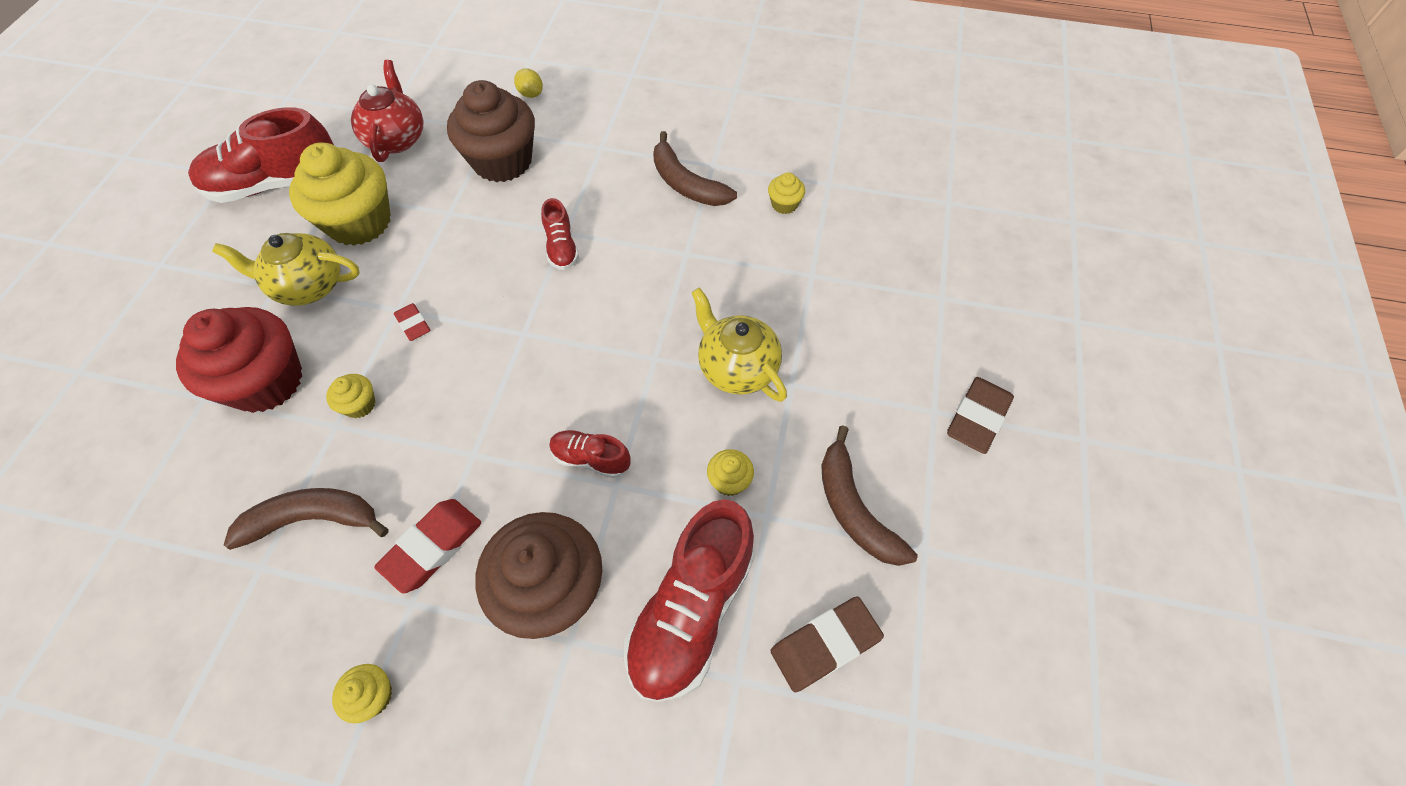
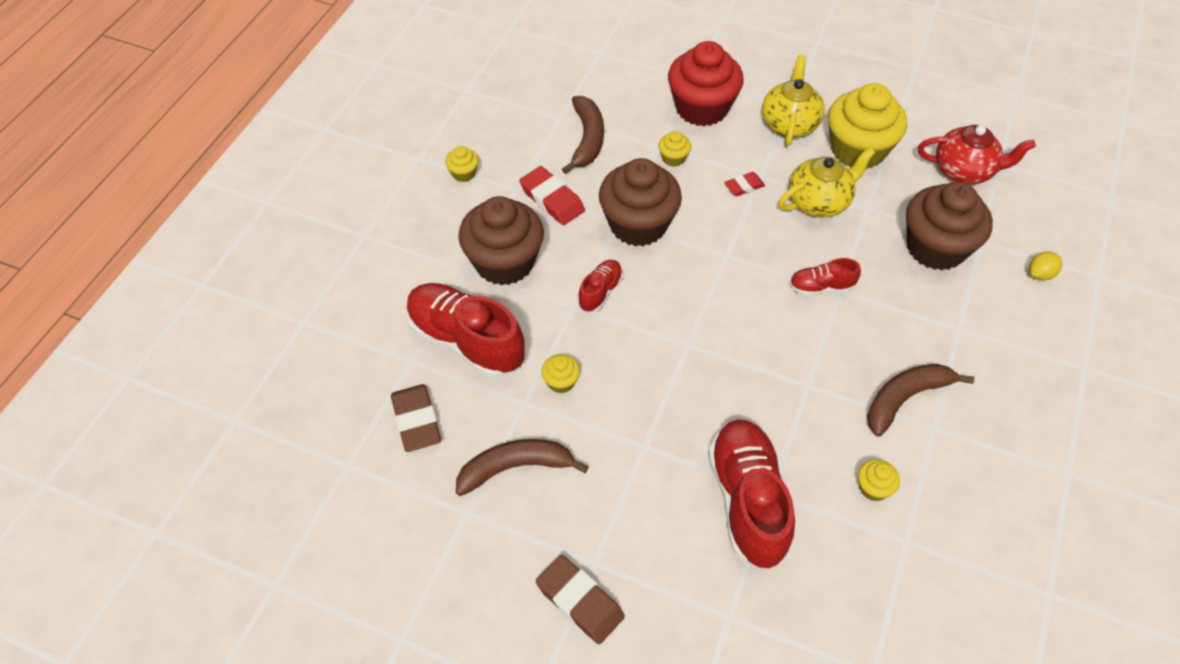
camera: 100 degrees right, 5 degrees down
(276, 184) = (904, 97): red shoe -> red shoe (747, 501)
(477, 431) = (638, 224): none -> brown cupcake
(736, 367) = (669, 405): yellow teapot -> yellow teapot (819, 202)

